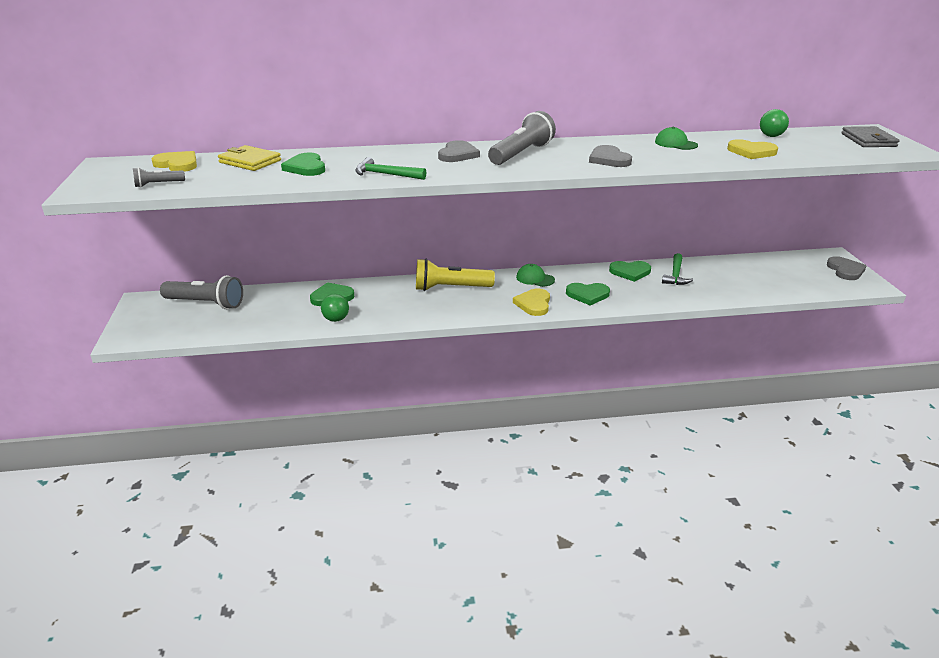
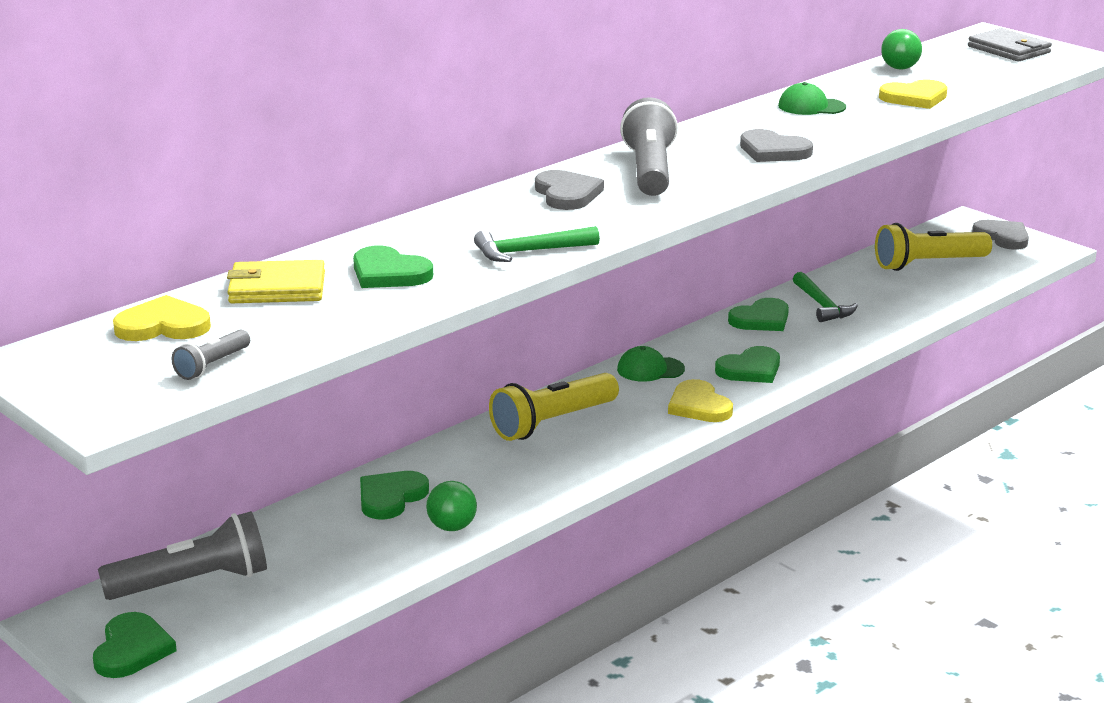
camera: 35 degrees left, 5 degrees down
(145, 322) = (132, 649): none -> green heart
(773, 272) = (928, 264): none -> yellow flashlight

